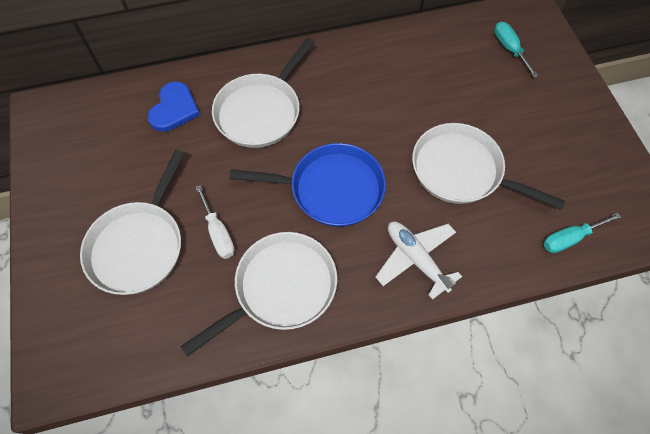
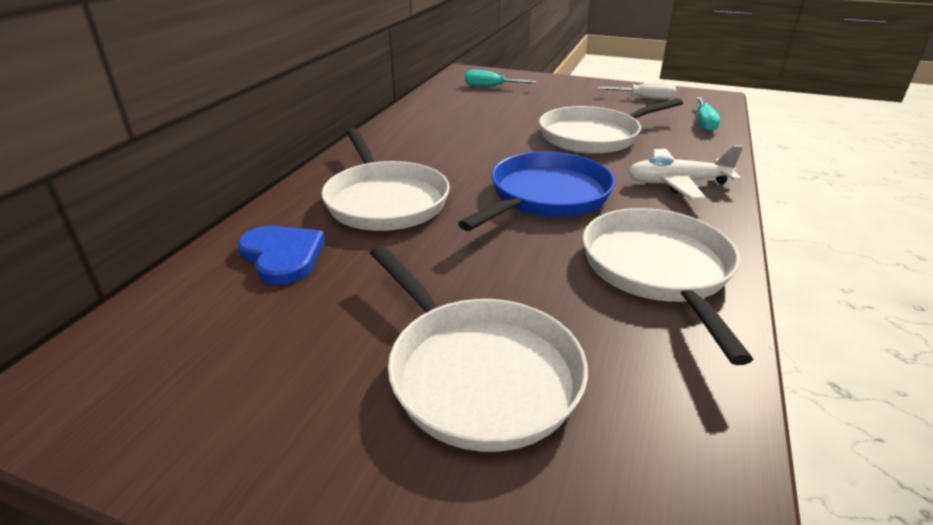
camera: 55 degrees left, 30 degrees down
(218, 233) = (530, 288): white screwdriver -> white screwdriver (645, 98)

